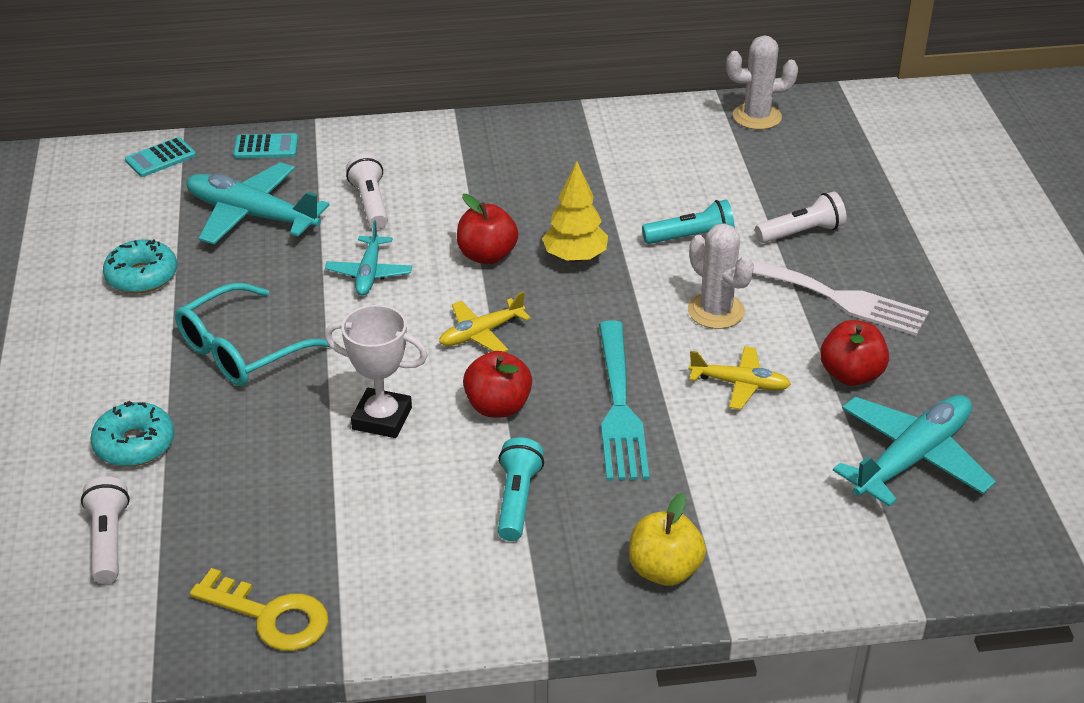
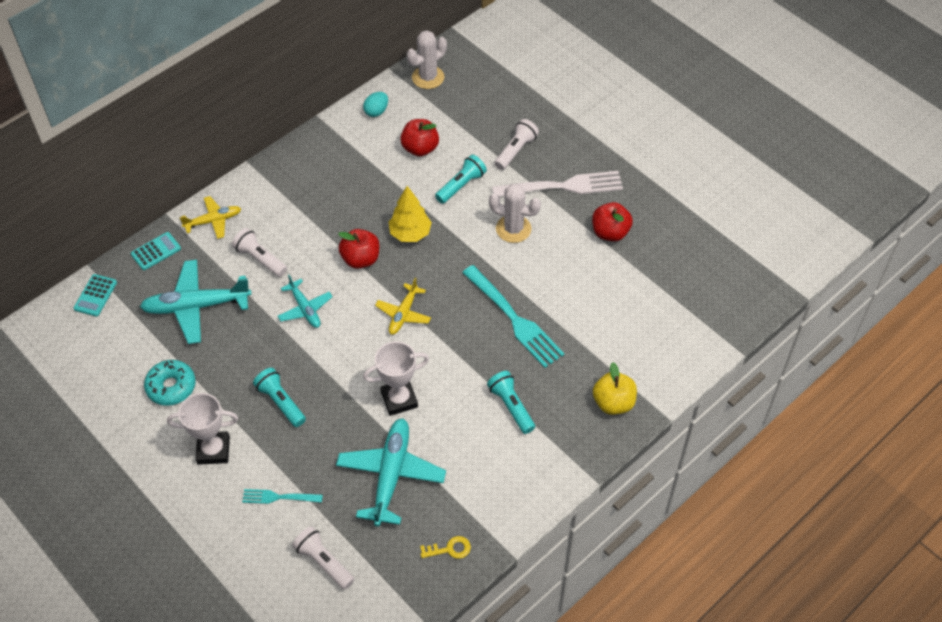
camera: 35 degrees left, 15 degrees up
(117, 359) = (213, 450): none -> white trophy
(134, 444) = (279, 497): turquoise donut -> turquoise fork
(241, 350) = (281, 402): turquoise glasses -> turquoise flashlight
(271, 616) = (450, 549): yellow key -> yellow key, size x0.56
(498, 406) = (453, 355): red apple -> red apple (420, 148)
(657, 124) = (376, 111): none -> turquoise egg
(740, 384) = (562, 270): yellow plane -> yellow plane (213, 221)
(912, 458) = (675, 268): turquoise plane -> turquoise plane (391, 475)

